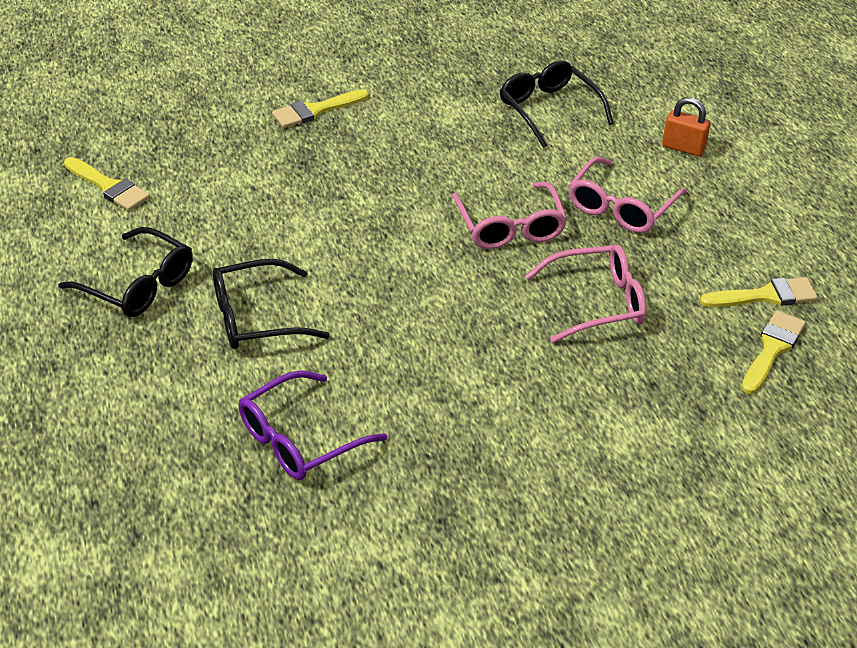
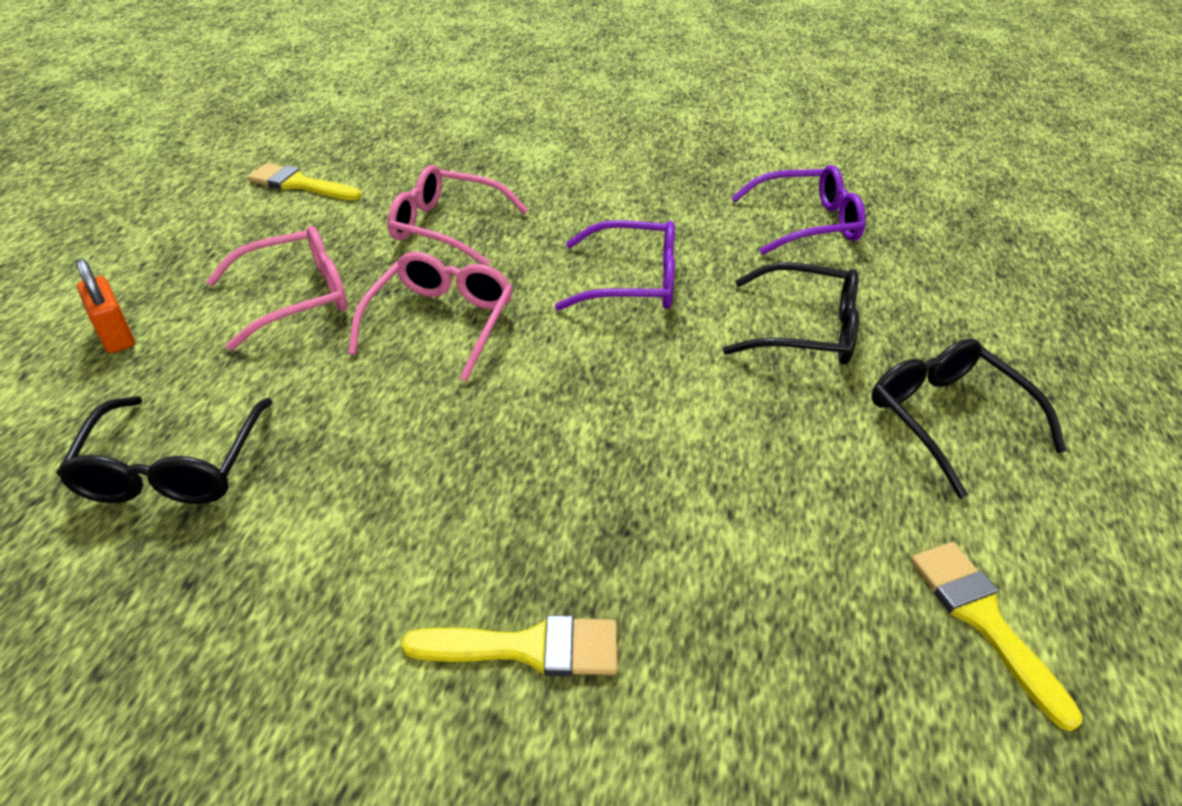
camera: 150 degrees left, 0 degrees up
(410, 309) = (631, 282): none -> purple glasses
(772, 349) = (357, 155): yellow brush -> none

